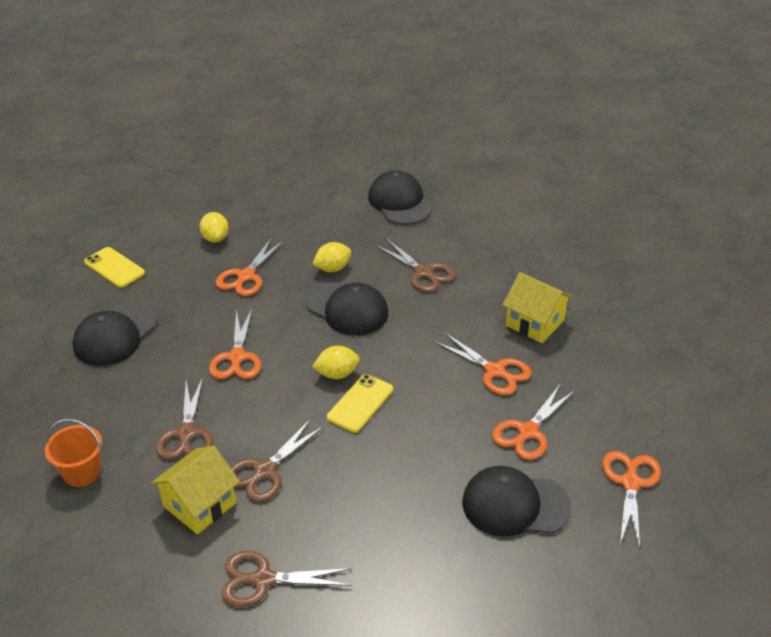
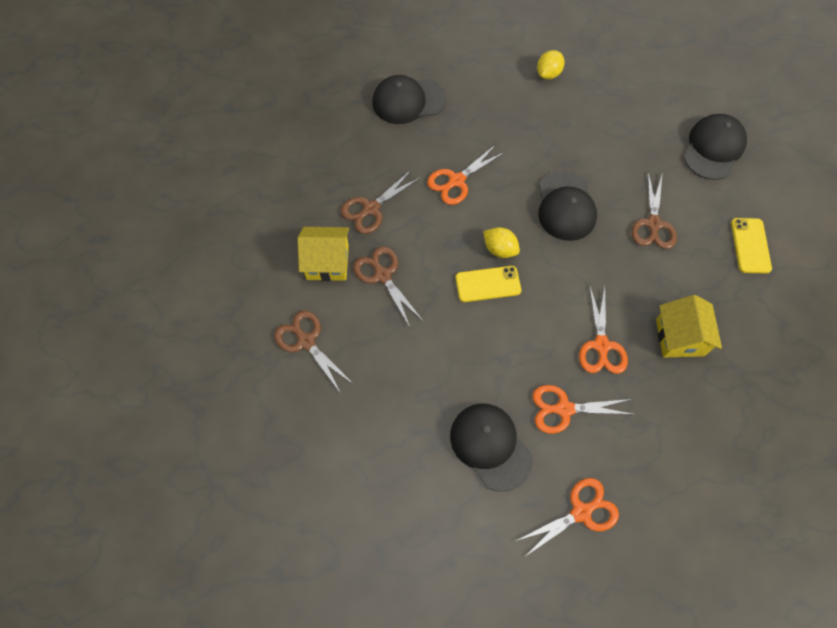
camera: 50 degrees right, 25 degrees up
(82, 472) = (295, 182): orange bucket -> none
(114, 267) = (462, 46): yellow phone -> yellow phone (750, 245)
(246, 276) = (532, 122): orange scissors -> none
(265, 471) = (382, 275): brown scissors -> brown scissors turned 60 degrees clockwise
(332, 268) = (595, 165): yellow lemon -> none

